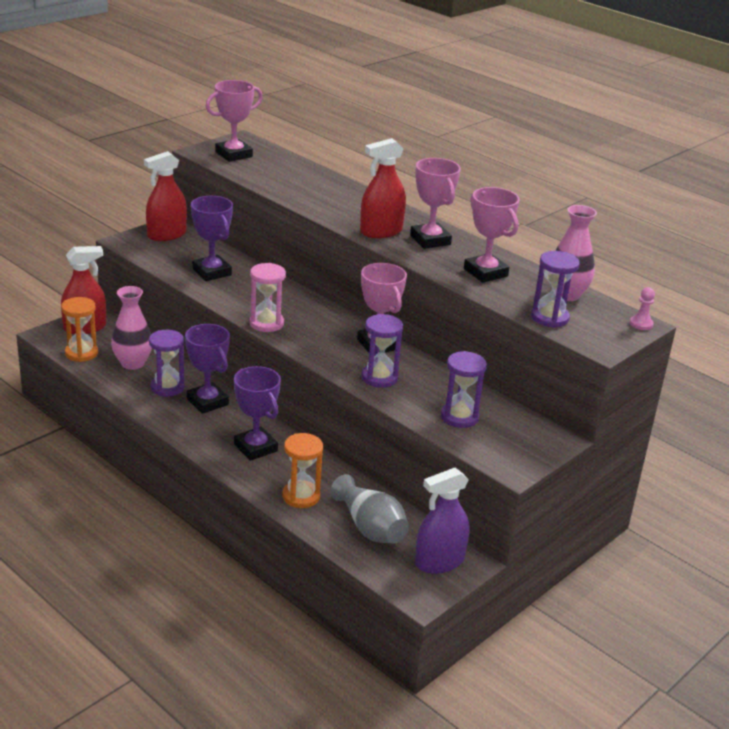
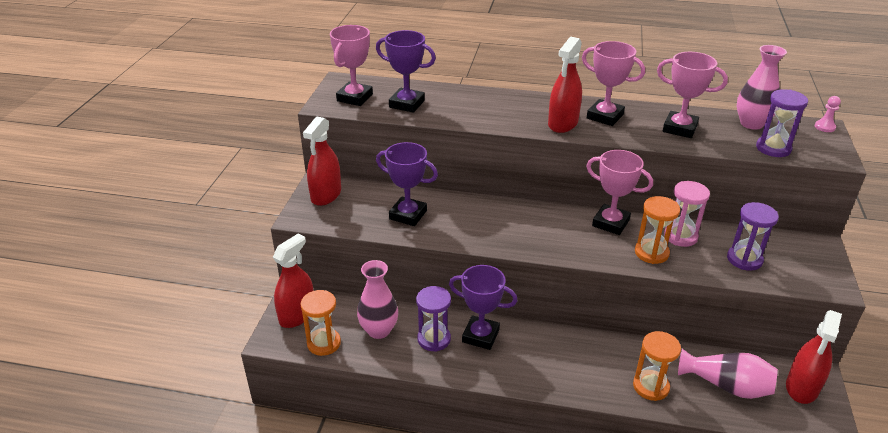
camera: 30 degrees left, 5 degrees up
(255, 448) = (566, 359): purple trophy -> purple trophy (407, 104)
(266, 323) = (511, 244): pink hourglass -> pink hourglass (680, 236)
(370, 527) = (727, 385): grey vase -> pink vase
(379, 377) = (651, 253): purple hourglass -> orange hourglass
(439, 562) = (802, 387): purple spray bottle -> red spray bottle

